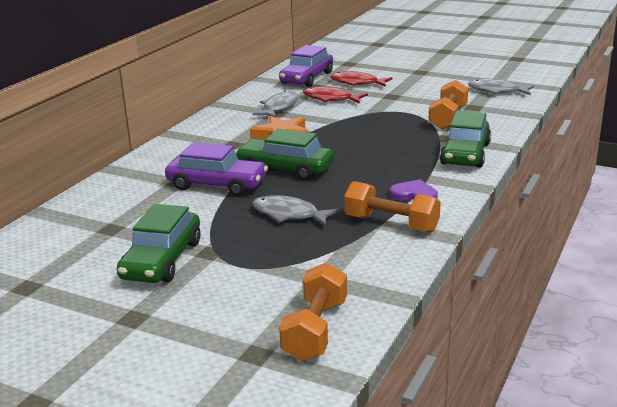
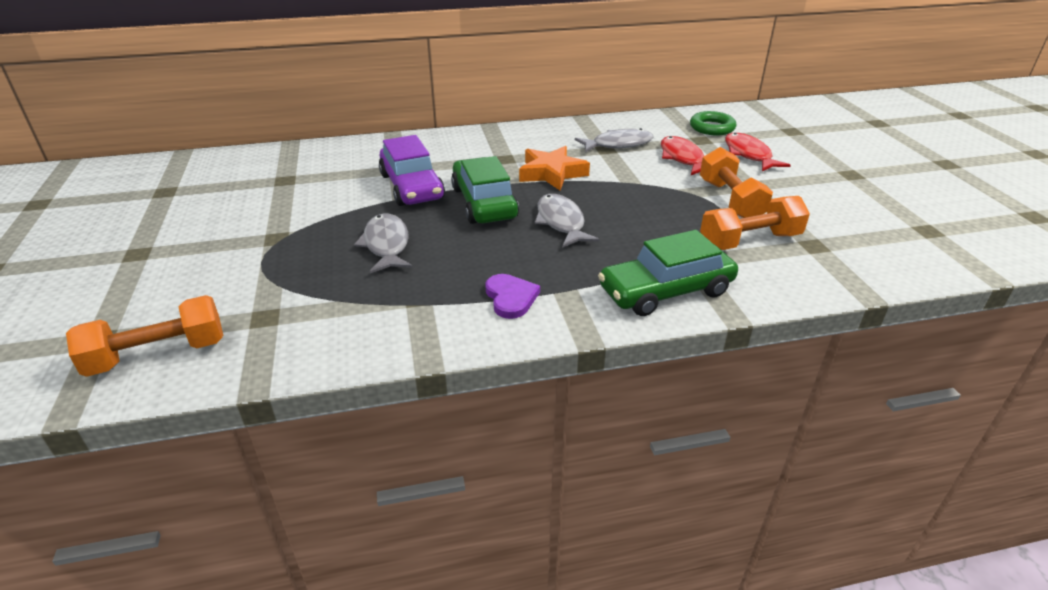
camera: 50 degrees right, 10 degrees up
(162, 260) = (245, 223): green car -> none
(307, 78) = (712, 128): purple car -> green ring
(391, 224) = (422, 311): orange dumbbell -> orange dumbbell (730, 200)
(497, 91) = (895, 242): grey fish -> grey fish (561, 222)

